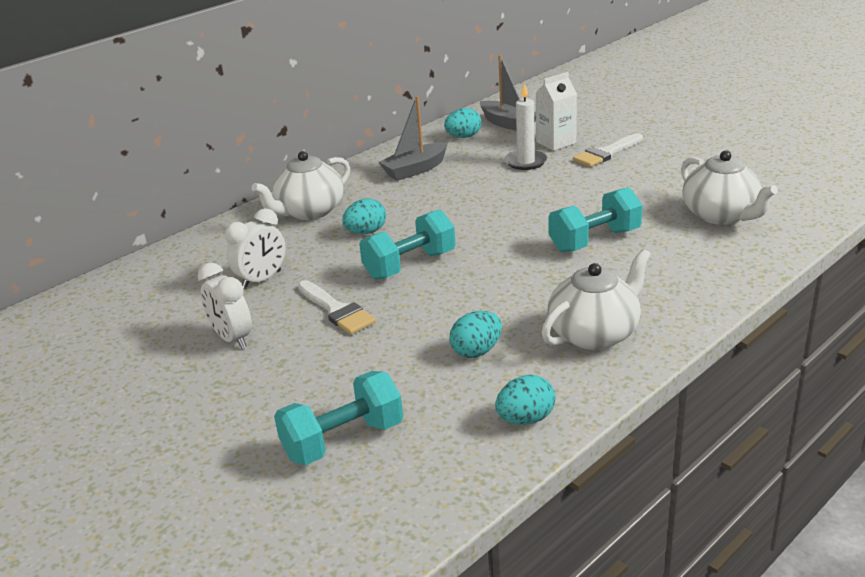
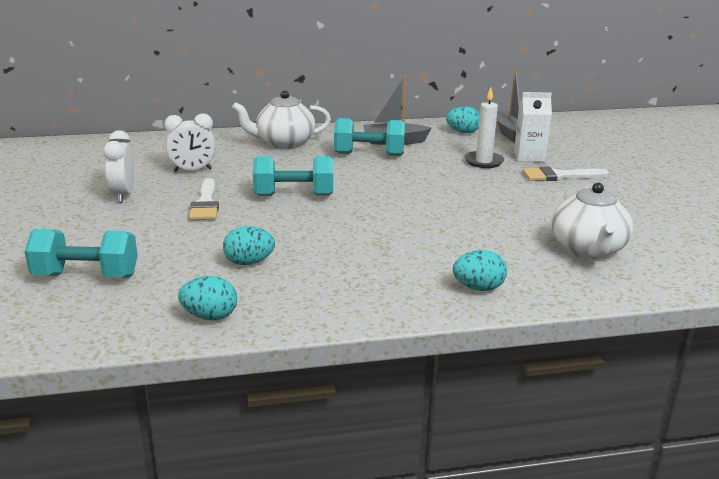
camera: 30 degrees right, 5 degrees down
(366, 232) = (299, 166): turquoise egg -> turquoise egg (478, 288)
(594, 240) = (451, 228): turquoise dumbbell -> turquoise dumbbell (369, 154)
(594, 334) = (347, 286): white teapot -> none

